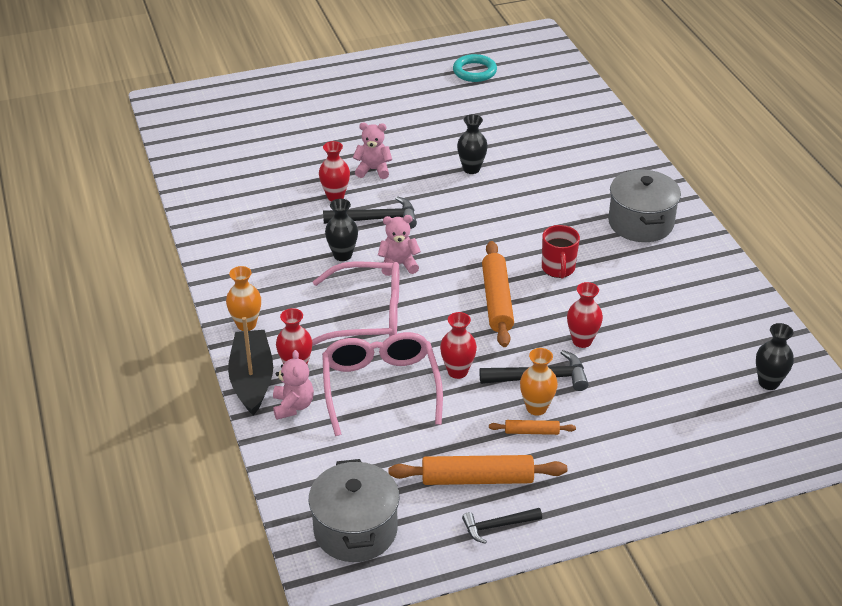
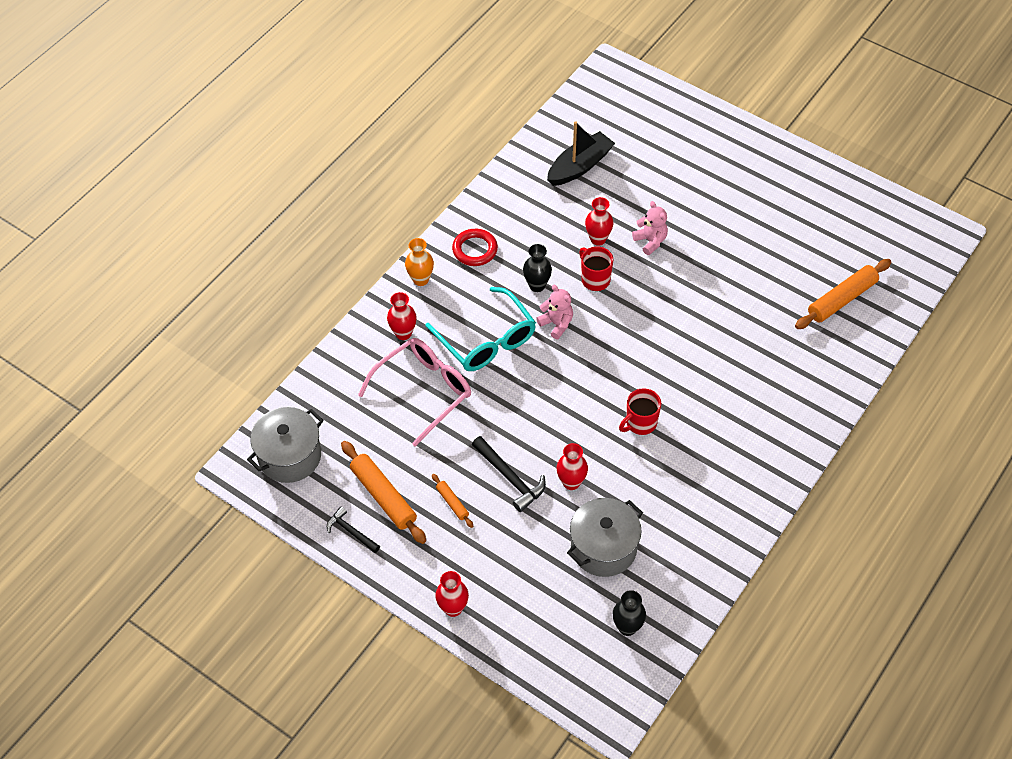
camera: 55 degrees right, 15 degrees up
(252, 379) = (373, 317): black boat -> black boat (580, 166)
(255, 273) = (475, 250): none -> red ring
(293, 406) = (367, 355): pink teddy bear -> none
(367, 316) = (486, 340): pink glasses -> turquoise glasses
(376, 219) = (595, 279): black hammer -> red mug
(457, 371) = (475, 425): red vase -> red vase (453, 608)
(471, 169) = (711, 299): black vase -> none
(474, 71) = (845, 224): turquoise ring -> none
(497, 301) = (569, 406): orange rolling pin -> orange rolling pin (842, 299)
(536, 408) = (478, 493): orange vase -> none
(640, 223) = (747, 447): grey pot -> grey pot (603, 548)

